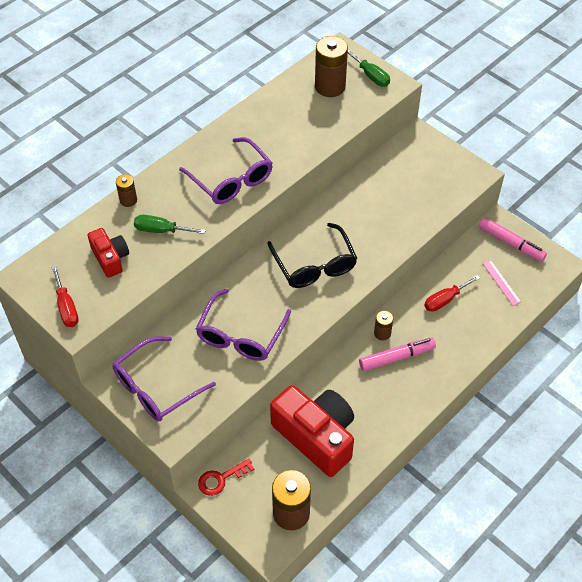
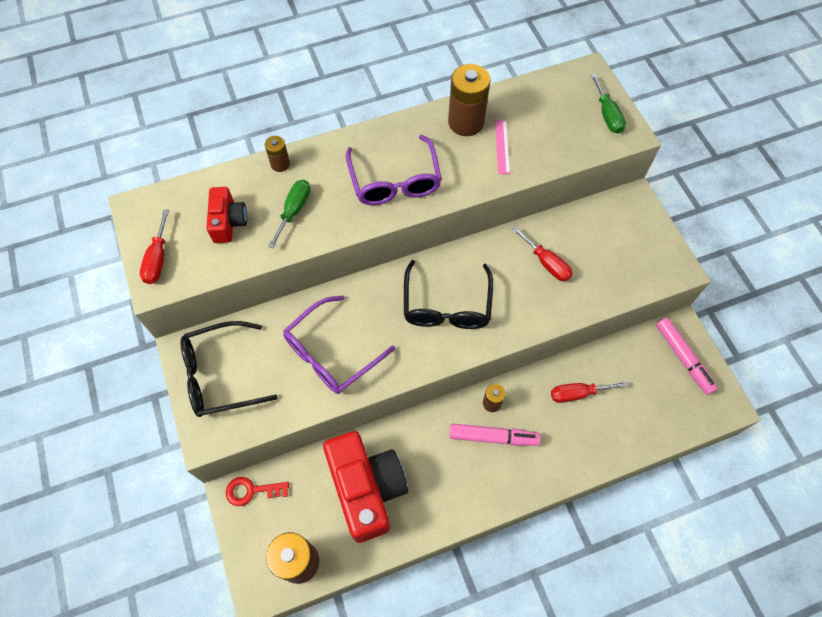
camera: 25 degrees right, 10 degrees up
(156, 387) = (220, 375): purple glasses -> black glasses
(161, 230) = (294, 211): green screwdriver -> green screwdriver turned 75 degrees clockwise
(330, 86) = (555, 111): brown battery -> brown battery (466, 122)
(376, 205) = (546, 263): none -> red screwdriver
(501, 282) = (650, 399): pink ruler -> pink ruler (502, 146)

